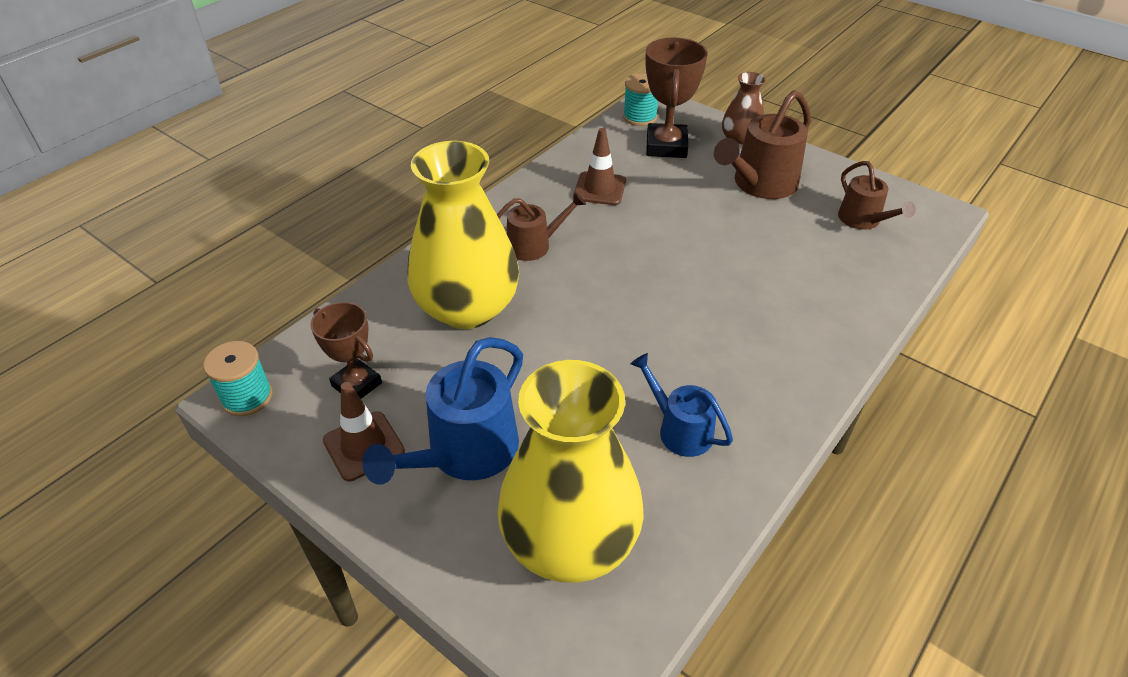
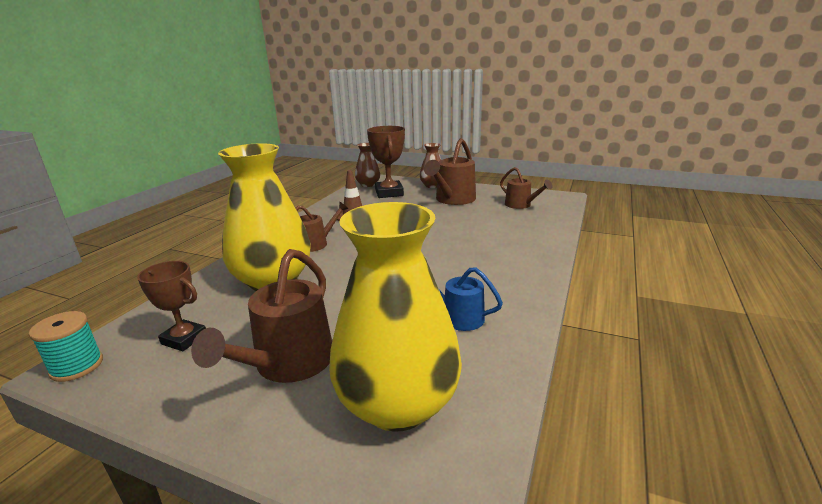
camera: 15 degrees left, 20 degrees down
(364, 446) = (193, 378): brown traffic cone -> none
(465, 453) = (288, 364): blue watering can -> brown watering can
(639, 117) = (368, 184): turquoise spool -> brown vase

